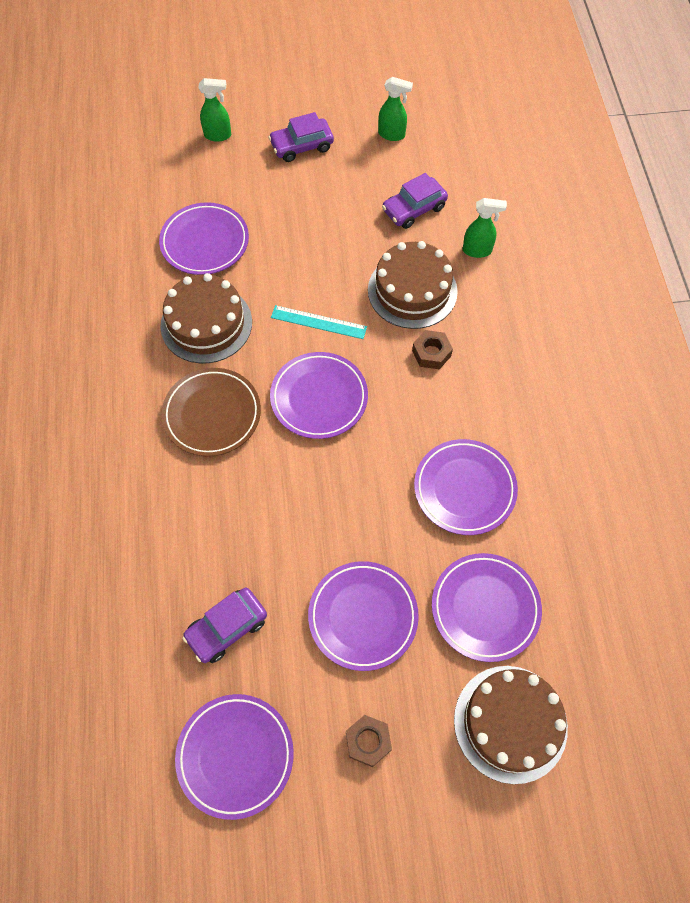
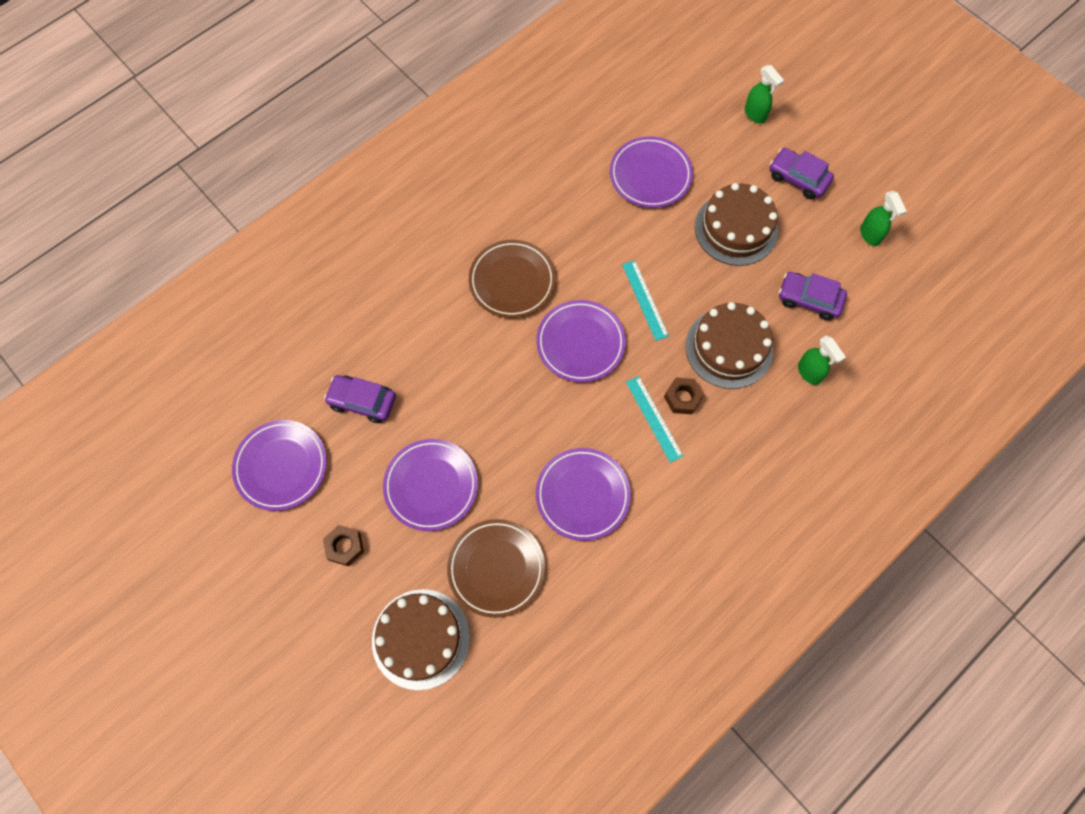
camera: 55 degrees right, 5 degrees up
(206, 324) = (582, 225): brown cake -> brown cake (736, 229)
(434, 387) = (654, 418): none -> turquoise ruler
(485, 608) = (496, 568): purple plate -> brown plate

